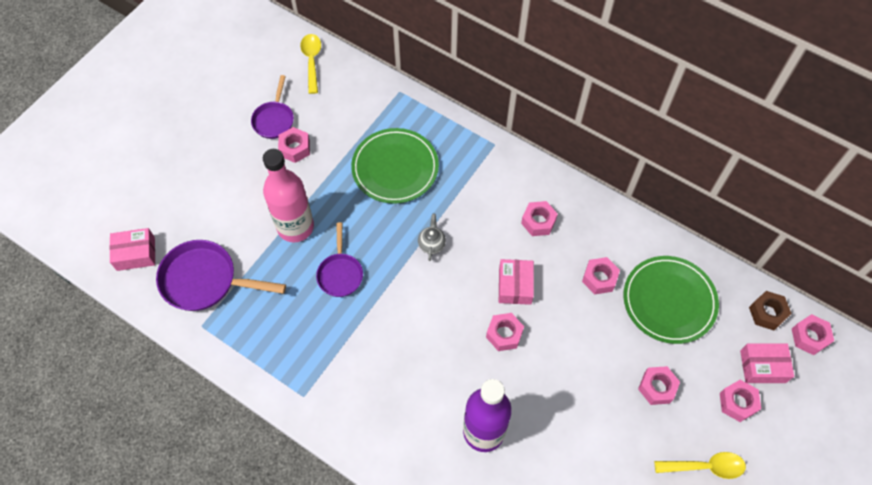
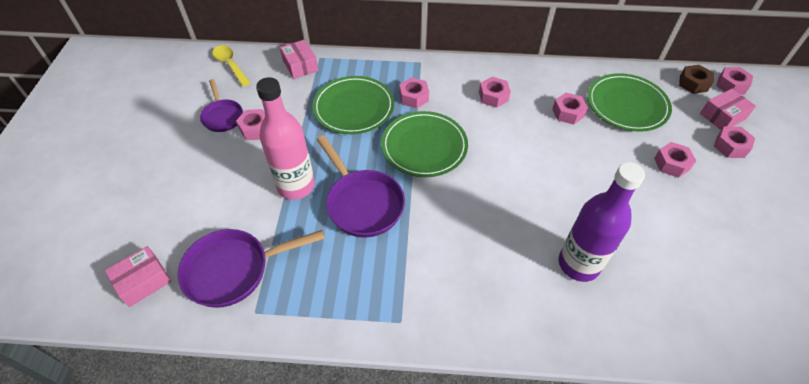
camera: 30 degrees left, 10 degrees down
(340, 273) = (362, 203): purple pan -> purple pan, size x1.64
(431, 244) = (424, 146): grey teapot -> green plate
(504, 334) = (532, 183): pink nut -> pink nut (414, 97)
(515, 286) = (512, 145): pink box -> pink box (300, 65)
(705, 466) = (753, 199): yellow spoon -> none

